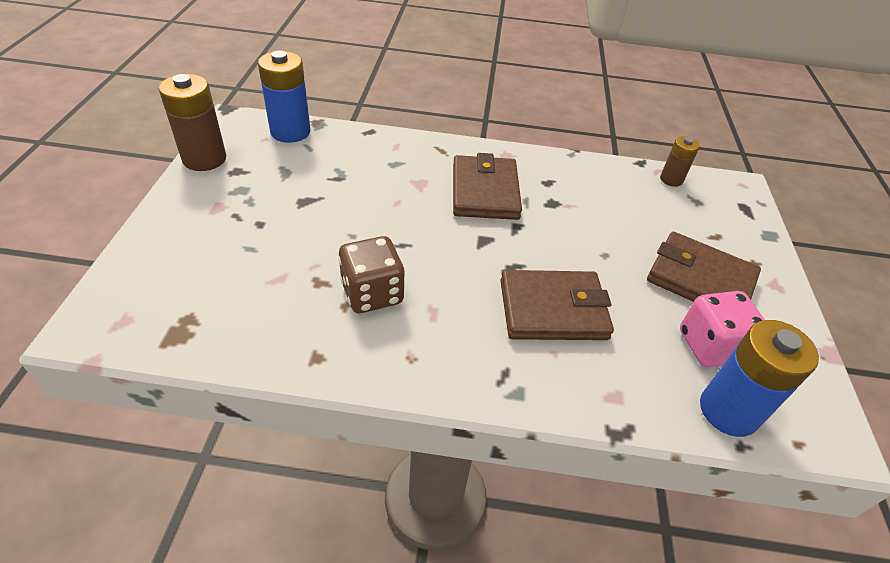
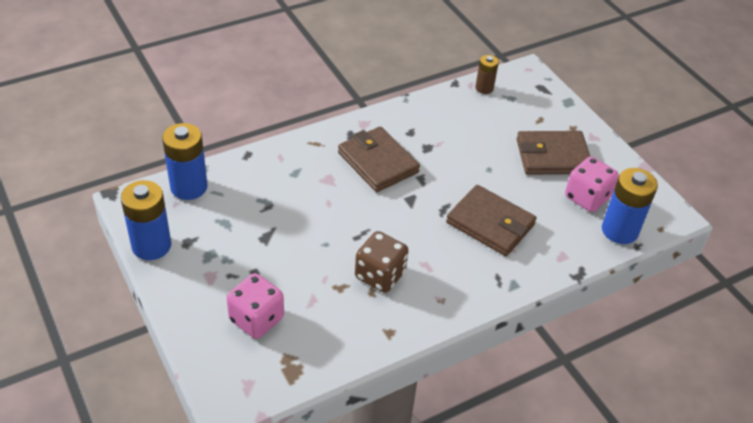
camera: 35 degrees left, 0 degrees up
(204, 159) = (151, 246): brown battery -> blue battery
(208, 265) = (256, 319): none -> pink dice
(553, 309) = (490, 223): brown wallet -> brown wallet turned 75 degrees clockwise

